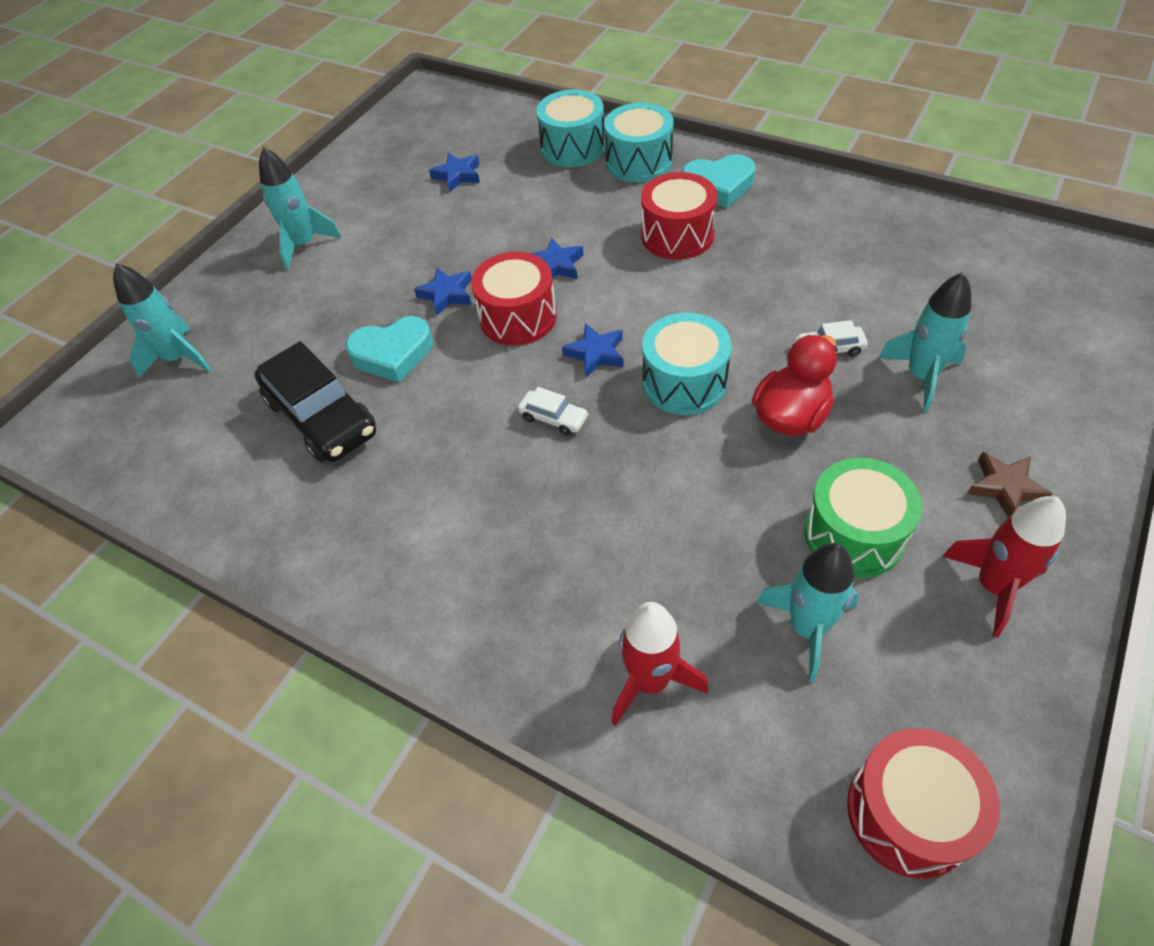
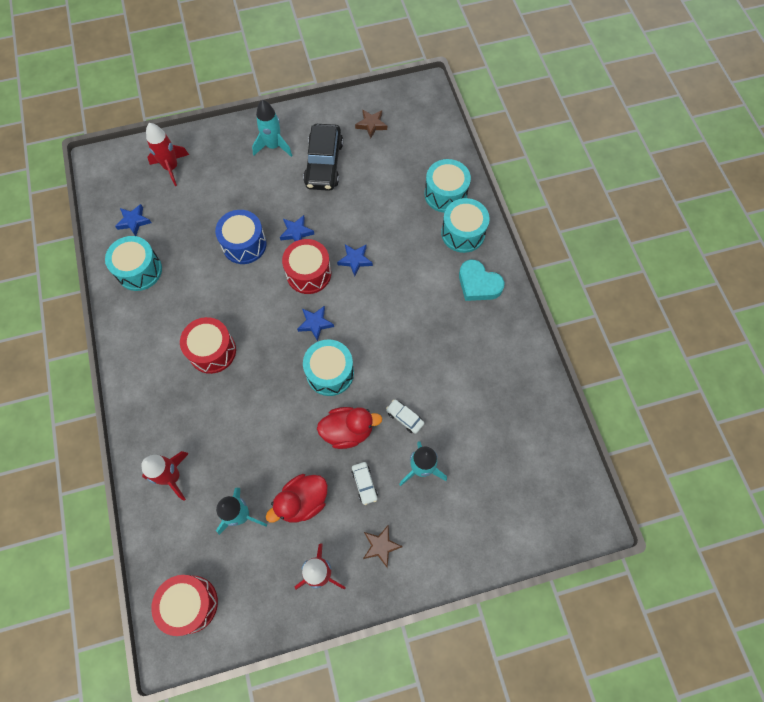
camera: 40 degrees right, 15 degrees up
(179, 358) = (171, 168): turquoise rocket -> red rocket
(270, 495) = (139, 270): none -> turquoise drum
(321, 417) = (189, 251): black car -> black car (324, 164)
(393, 354) = (244, 244): turquoise heart -> blue drum
(405, 152) = (371, 125): none -> brown star
(458, 175) = (376, 163): blue star -> blue star (134, 221)
(553, 418) = (264, 338): white car -> white car (364, 484)
(677, 235) = (423, 294): red drum -> red drum (212, 351)
(854, 534) = (302, 501): green drum -> red duck

